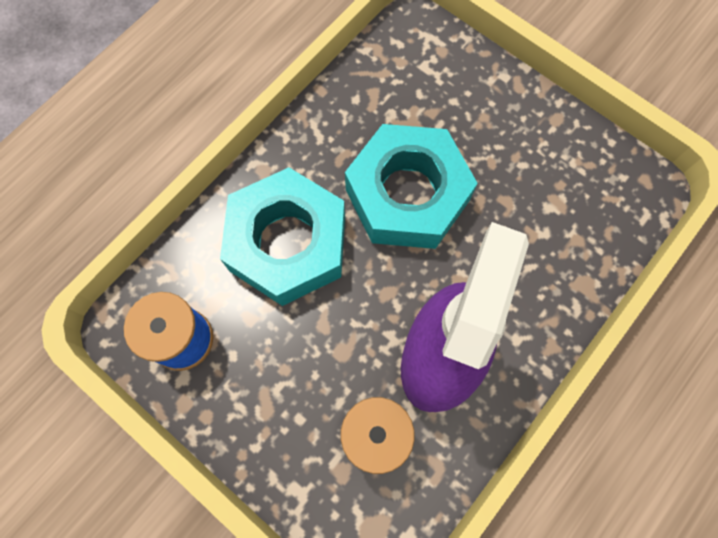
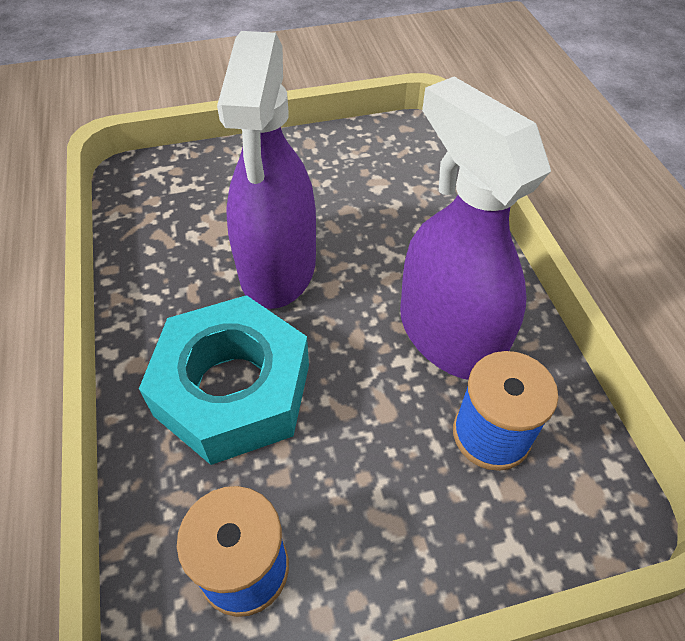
camera: 55 degrees left, 20 degrees down
(407, 195) = (278, 267): turquoise nut -> purple spray bottle

